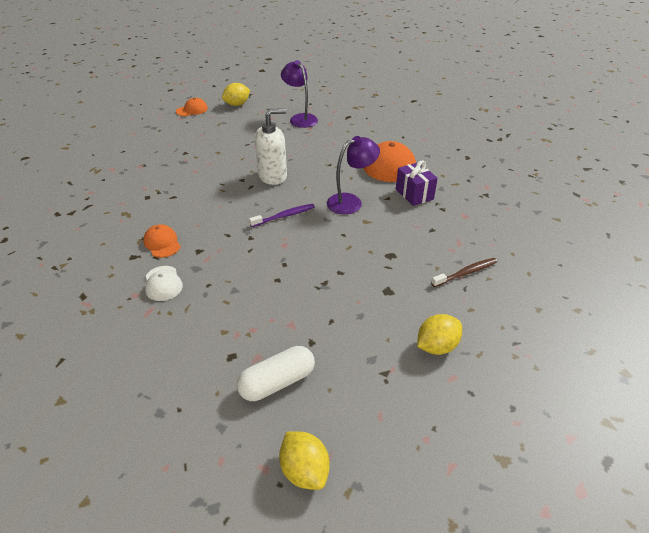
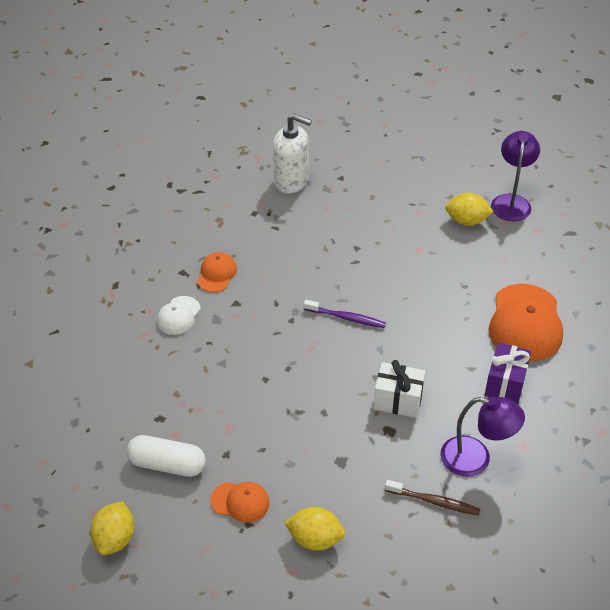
camera: 45 degrees right, 5 degrees up
(192, 110) = (409, 119): orange cap -> orange cap (240, 502)
(237, 104) = (465, 138): yellow lemon -> yellow lemon (466, 221)
(273, 176) = (390, 263): white soap dispenser -> white soap dispenser (291, 181)
(351, 202) = (428, 346): purple lamp -> purple lamp (476, 459)
(373, 237) = (398, 400): none -> white gift

